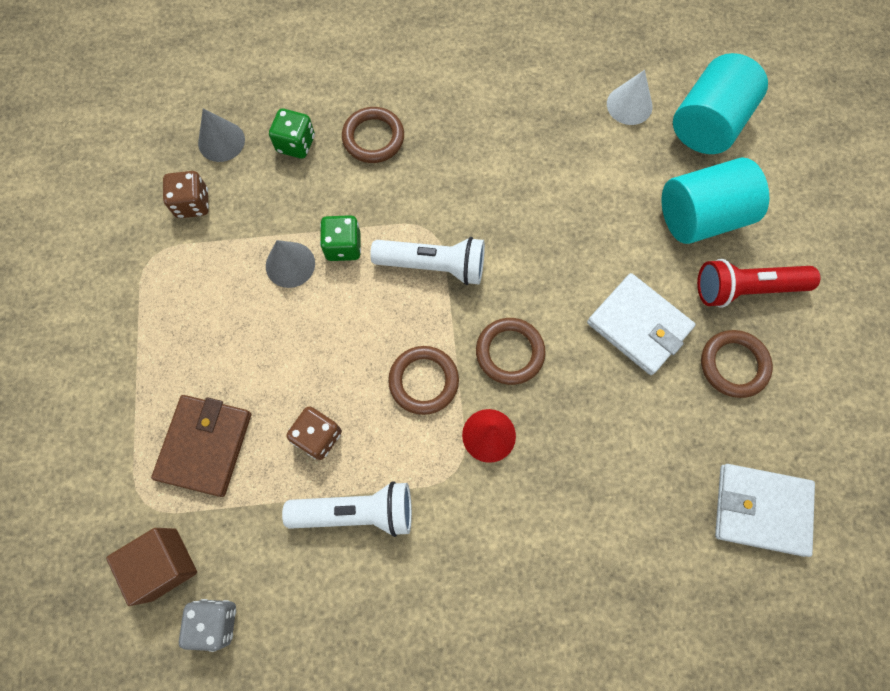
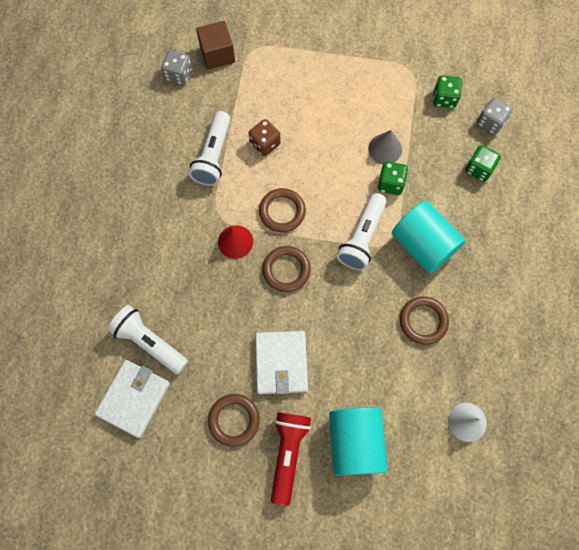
camera: 105 degrees right, 0 degrees up
(193, 204) = (444, 99): brown dice -> green dice
(205, 446) = (278, 83): brown wallet -> none
(221, 141) = (490, 122): grey cone -> grey dice
(373, 138) = (474, 221): brown ring -> brown ring (423, 321)
(638, 325) = (281, 363): white wallet -> white wallet turned 60 degrees counterclockwise
(677, 514) = (149, 342): none -> white flashlight
(707, 124) = (437, 481): turquoise cylinder -> turquoise cylinder (423, 245)

